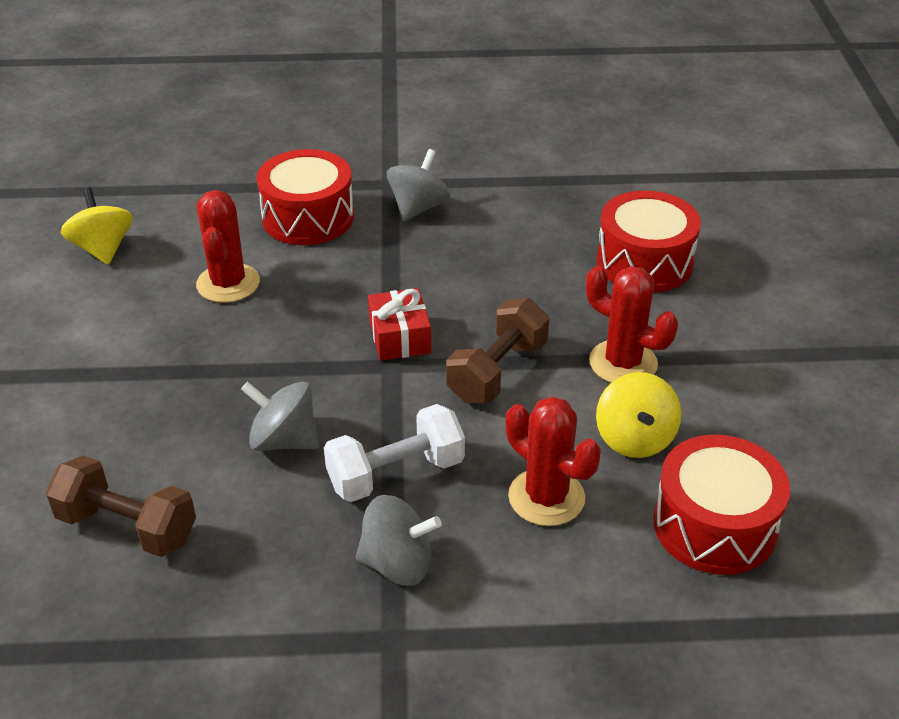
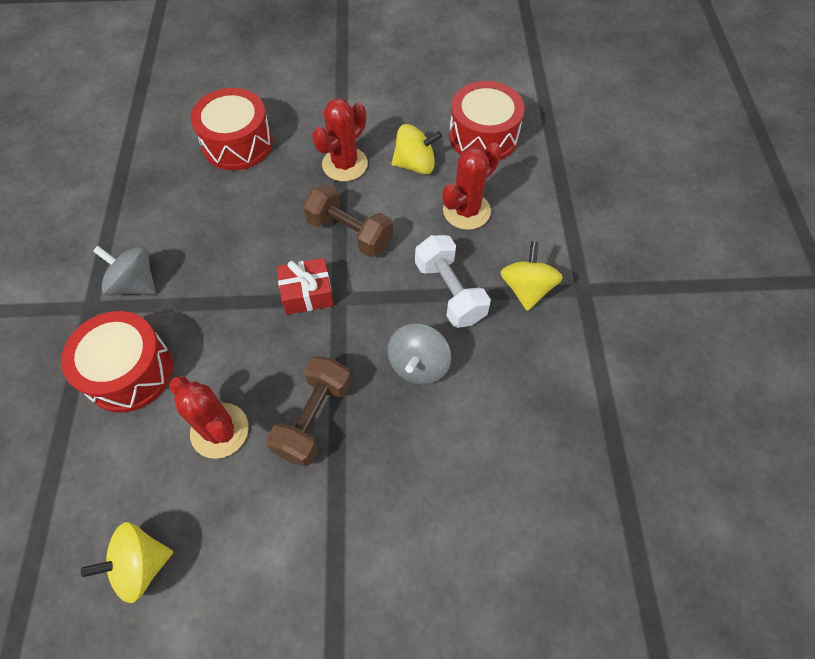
camera: 90 degrees left, 20 degrees up
(127, 527) = (510, 464): brown dumbbell -> brown dumbbell (314, 418)
(228, 283) = (220, 430): red cactus -> red cactus turned 45 degrees clockwise
(397, 564) = (526, 288): grey spinning top -> yellow spinning top

